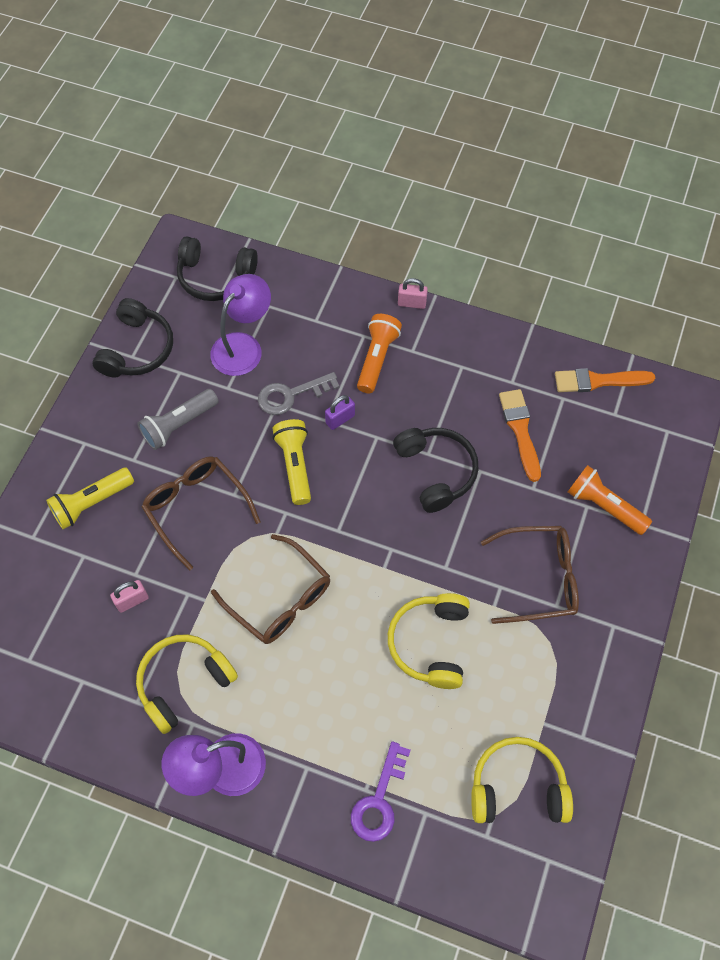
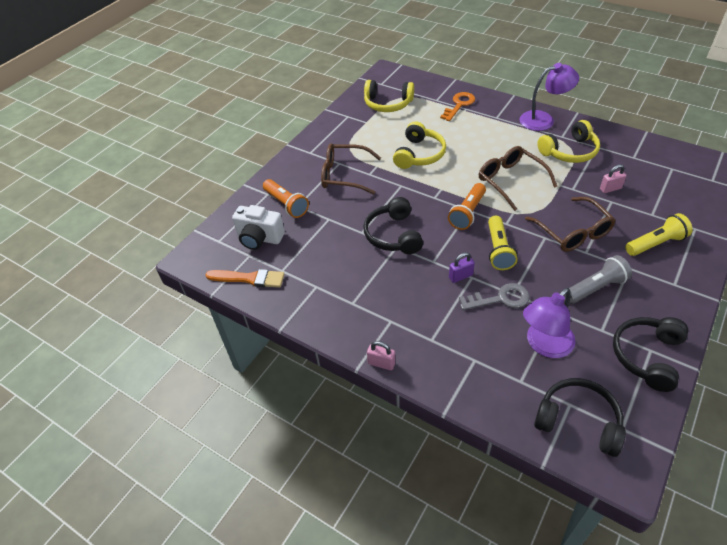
camera: 165 degrees left, 15 degrees down
(377, 358) = (423, 318): orange flashlight -> orange flashlight (467, 213)
(379, 800) = (459, 105): purple key -> orange key
(520, 431) = (323, 252): orange brush -> none
(614, 442) = (259, 238): none -> white camera

